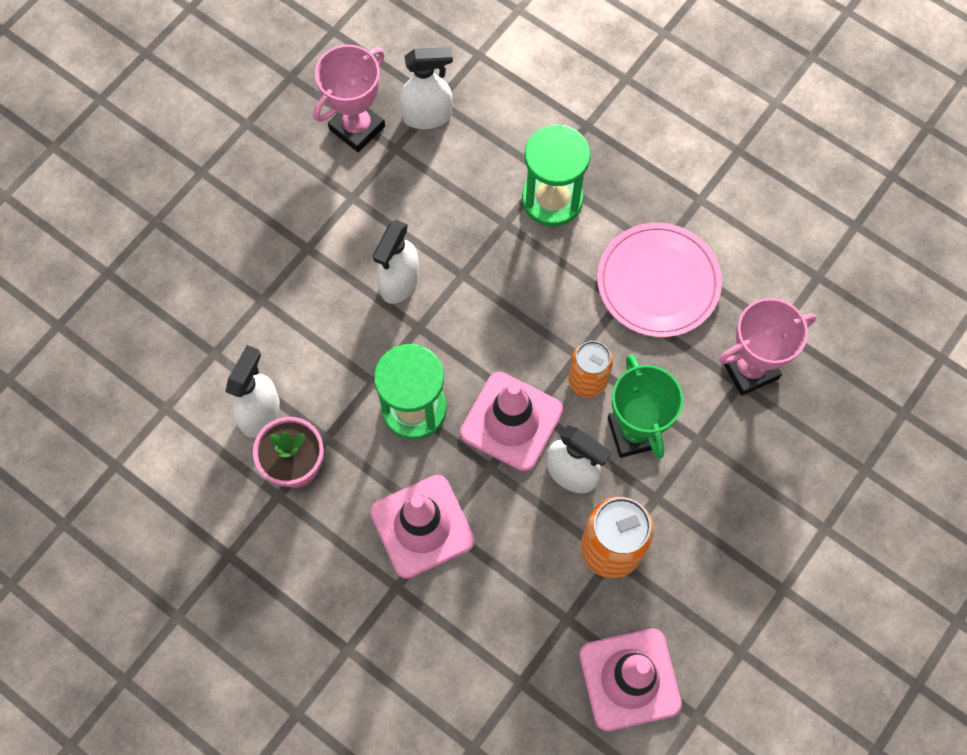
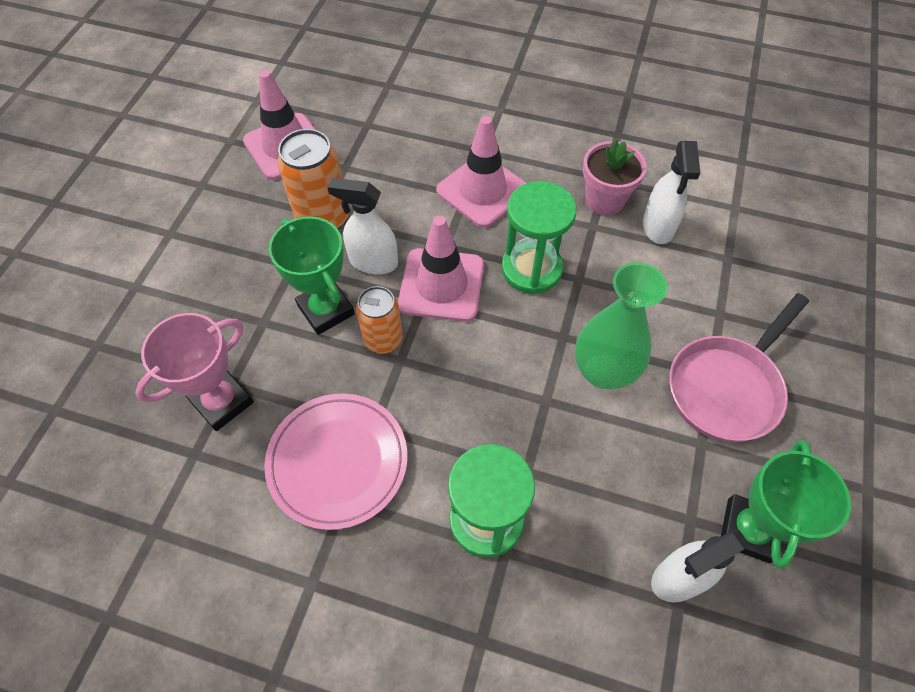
camera: 160 degrees right, 10 degrees down
(301, 233) = (727, 388): none -> pink pan
(357, 128) = (748, 530): pink trophy -> green trophy
(399, 282) = (603, 371): white spray bottle -> green vase

